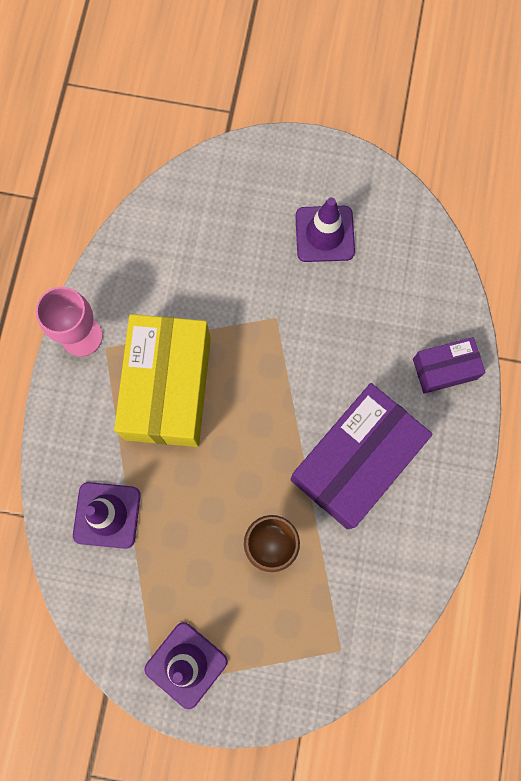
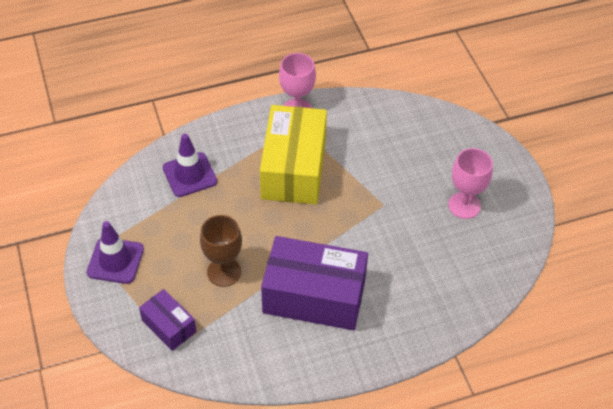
camera: 60 degrees right, 25 degrees down
(168, 388) = (293, 168): yellow box -> yellow box turned 60 degrees counterclockwise
(324, 234) = (464, 205): purple traffic cone -> pink goblet
(444, 369) = (420, 322): purple box -> purple box (169, 326)

